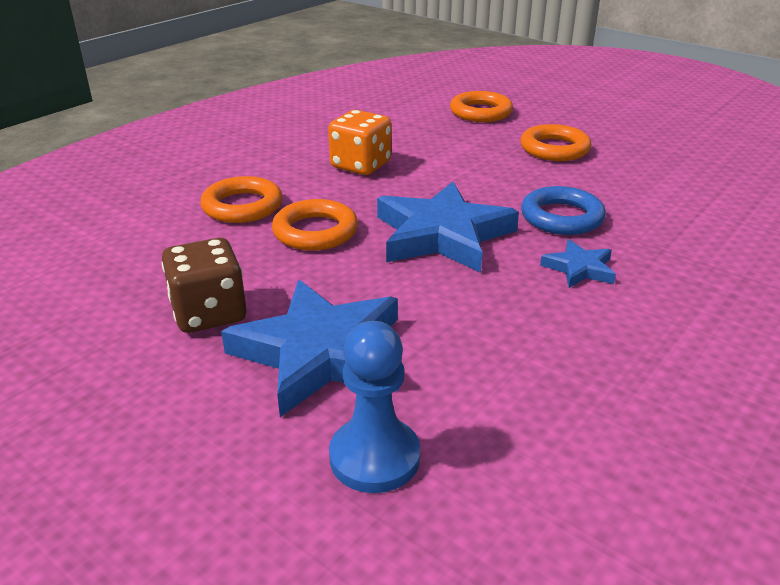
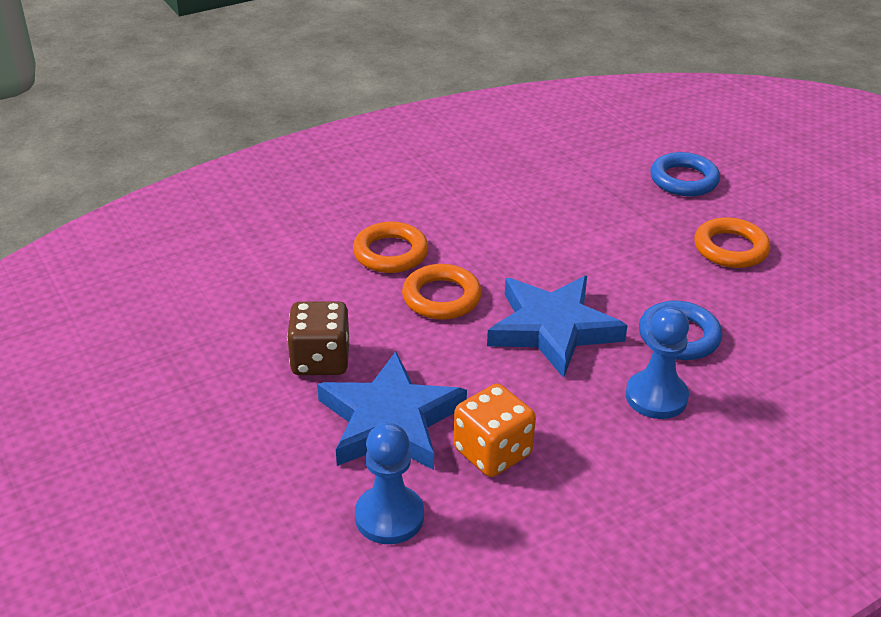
camera: 20 degrees right, 5 degrees up
(361, 165) = (521, 227): orange dice -> orange dice (492, 452)
(480, 112) = (684, 180): orange ring -> blue ring
(579, 268) = (656, 397): blue star -> blue pawn

